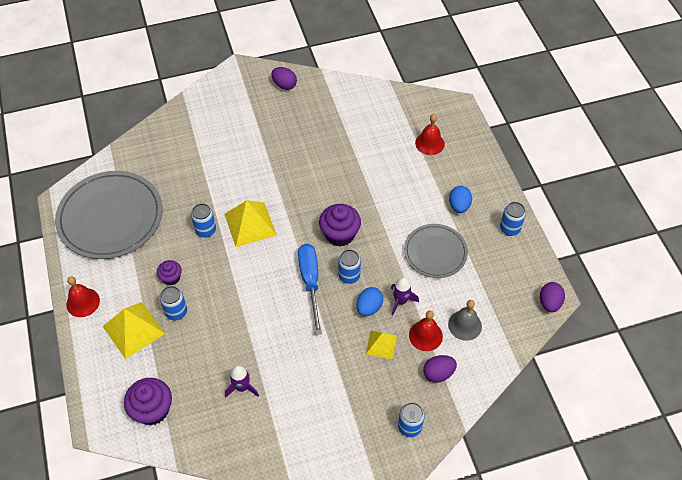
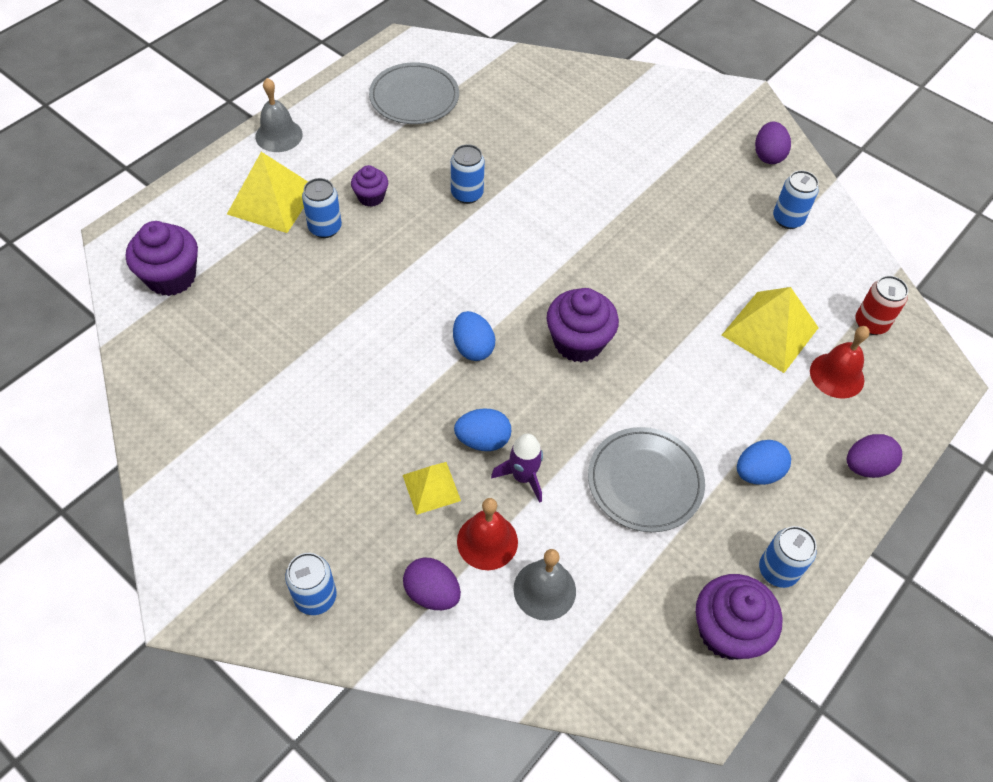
camera: 55 degrees right, 0 degrees up
(83, 302) = (279, 135): red bell -> grey bell
(110, 217) = (414, 97): grey plate -> grey plate, size x0.59
(242, 387) = (258, 353): purple rocket -> none
(250, 224) = (513, 234): yellow pyramid -> yellow pyramid (770, 331)
(310, 282) = (473, 347): blue screwdriver -> blue egg
(349, 276) = (517, 388): blue can -> blue can (787, 219)
(411, 112) = (870, 323): none -> red can
(526, 265) = (727, 631): none -> purple cupcake
(549, 303) = (682, 707): purple egg -> purple egg (866, 466)

